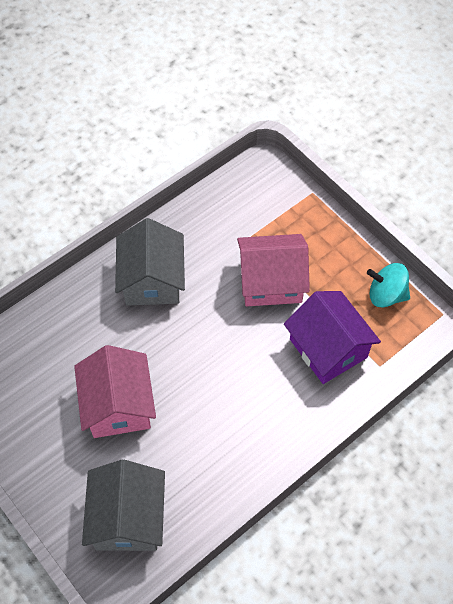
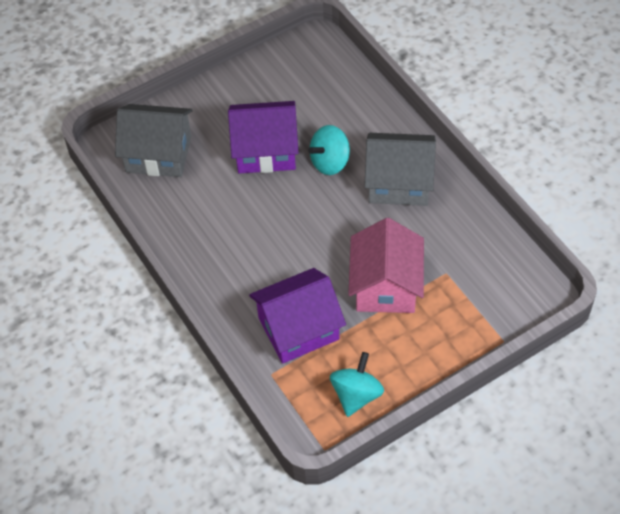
camera: 100 degrees right, 5 degrees down
(118, 405) = (265, 150): pink house -> purple house
(131, 342) = (330, 162): none -> turquoise spinning top

